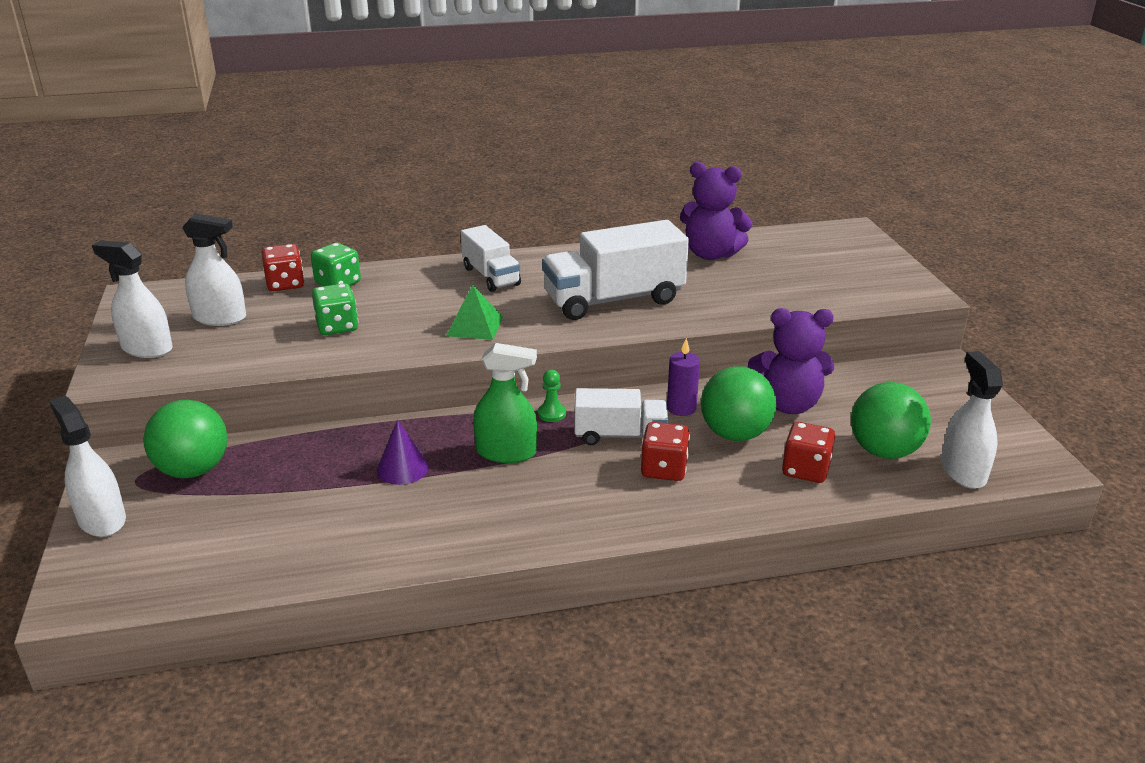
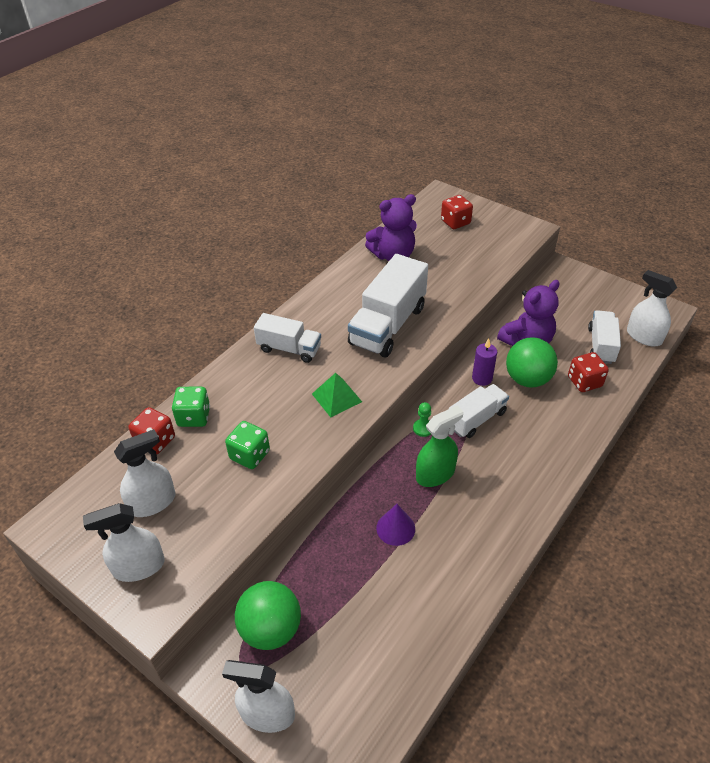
camera: 40 degrees left, 15 degrees up
(664, 469) = (525, 428): red dice -> red dice (455, 222)
(884, 451) = (601, 345): green ball -> white truck

